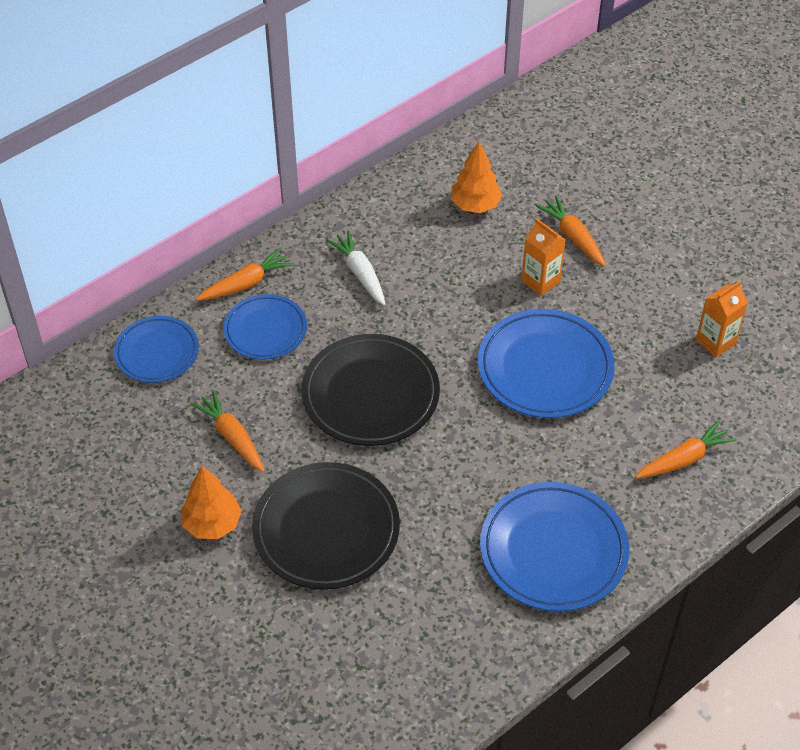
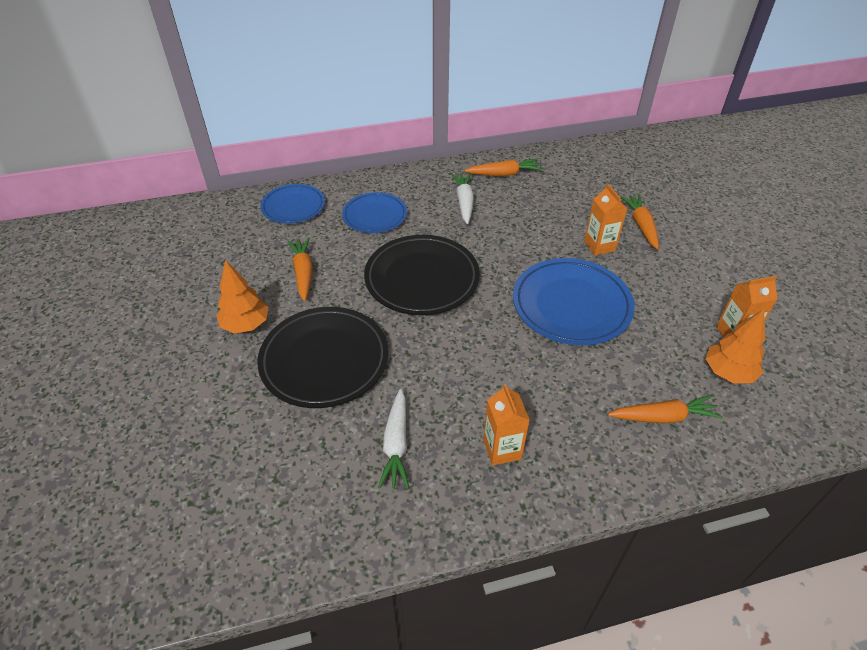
camera: 25 degrees right, 5 degrees down
(246, 283) = (381, 185): orange carrot -> orange carrot (504, 174)
(453, 586) = (396, 444): none -> white carrot
(475, 205) = (574, 186): orange tree -> orange tree (728, 372)
(553, 550) = (502, 449): blue plate -> orange carton

